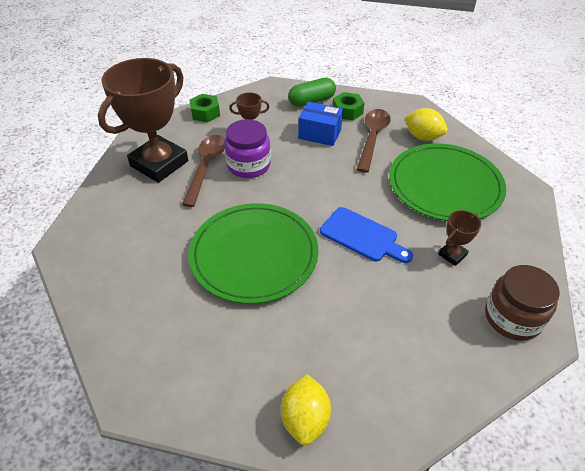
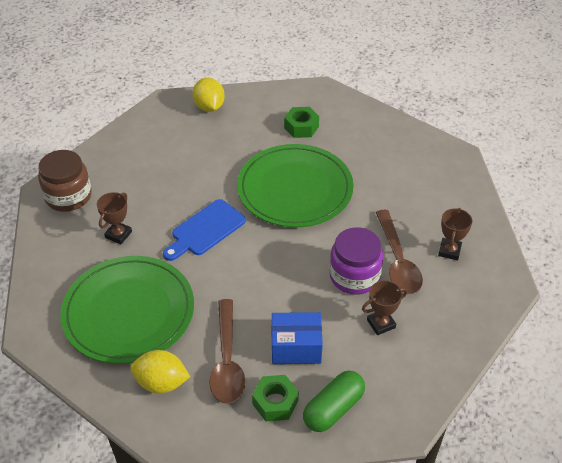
camera: 160 degrees right, 0 degrees up
(159, 163) = (449, 251): brown trophy -> brown trophy, size x0.42
(205, 113) = (459, 339): green nut -> green nut (301, 127)
(362, 236) = (205, 230): blue cutting board -> blue cutting board turned 60 degrees counterclockwise

